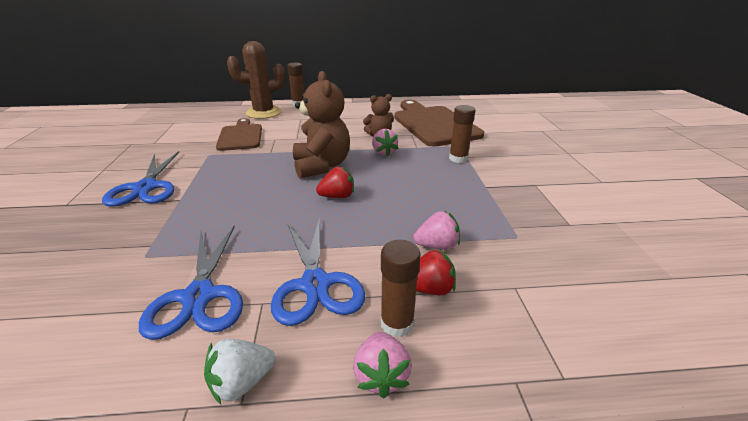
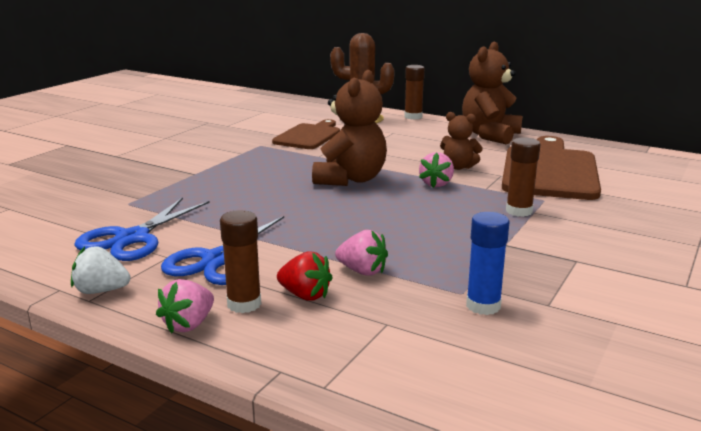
camera: 35 degrees right, 10 degrees down
(145, 188) = (180, 158): blue scissors -> none
(337, 196) = (328, 207): red strawberry -> none
(366, 107) = (490, 135): none -> brown teddy bear
(543, 242) = (483, 306): none -> blue glue stick

